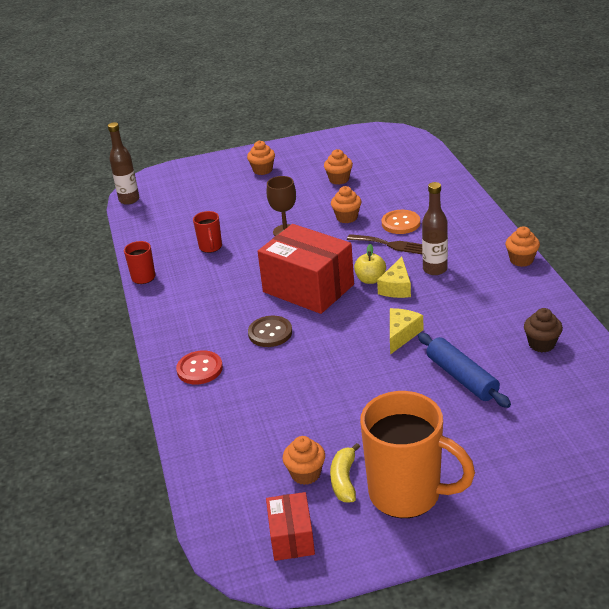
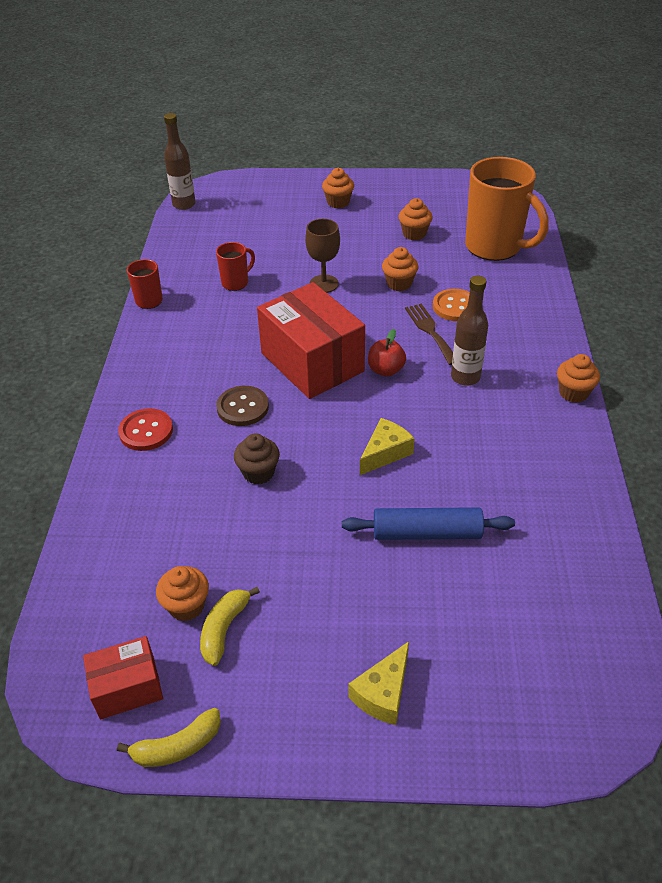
camera: 15 degrees right, 10 degrees up
(210, 247) = (236, 283): red mug -> red mug turned 135 degrees counterclockwise
(291, 537) = (127, 687): red box -> red box turned 60 degrees clockwise
(353, 561) = (177, 746): none -> yellow banana
(370, 279) = (386, 370): yellow apple -> red apple
(390, 245) = (430, 331): brown fork -> brown fork turned 150 degrees counterclockwise
(396, 287) = (410, 389): yellow cheese -> yellow cheese (383, 693)
(407, 494) = (285, 674): orange mug -> orange mug (495, 247)
(462, 377) = (427, 533): blue rolling pin -> blue rolling pin turned 75 degrees counterclockwise
(541, 344) = (544, 515): brown cupcake -> brown cupcake (258, 472)

